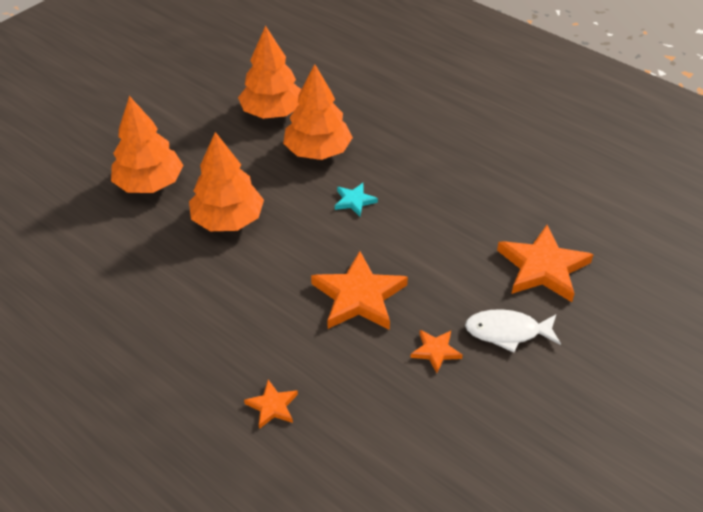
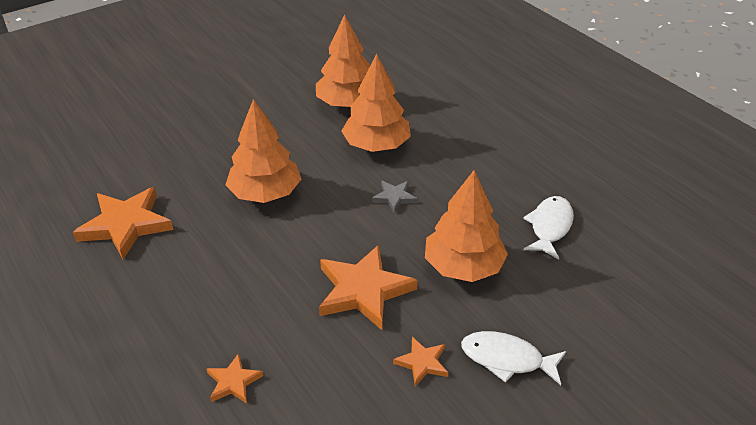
camera: 15 degrees right, 5 degrees down
(149, 184) = (207, 148): orange tree -> orange tree (463, 266)
(354, 201) = (394, 197): turquoise star -> grey star
(505, 203) = (549, 227): none -> white fish
(543, 267) = (569, 299): orange star -> orange star (126, 225)

